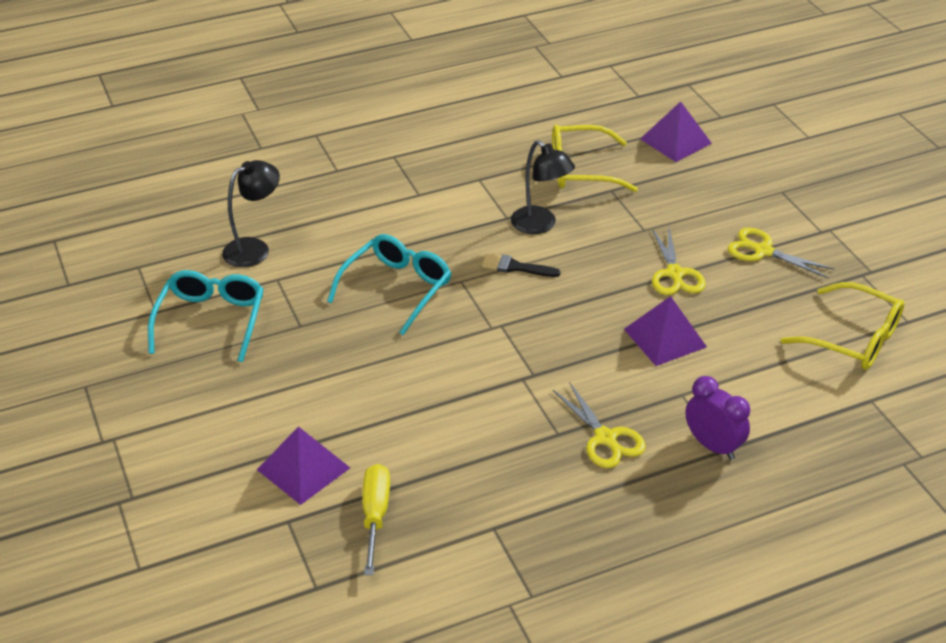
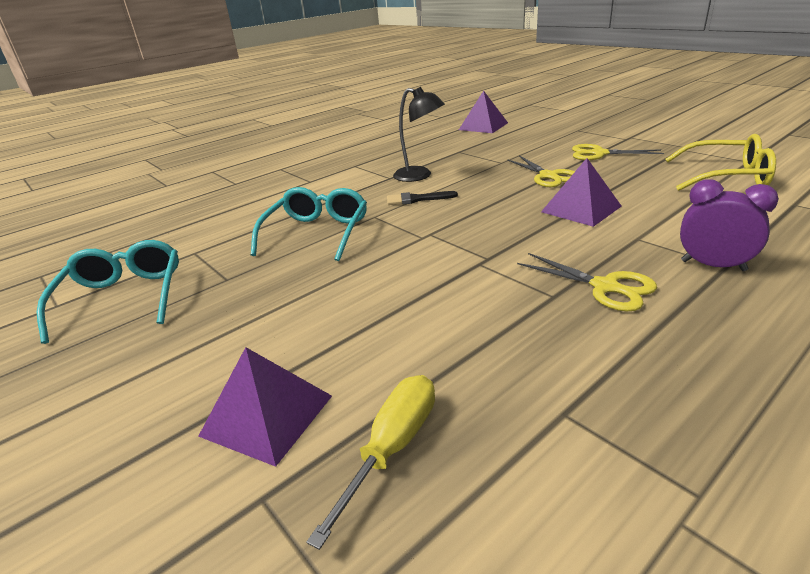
camera: 15 degrees left, 10 degrees down
(254, 248) = (168, 238): black lamp -> none
(375, 515) = (393, 446): yellow screwdriver -> yellow screwdriver turned 45 degrees clockwise
(581, 169) = (429, 148): yellow glasses -> none

